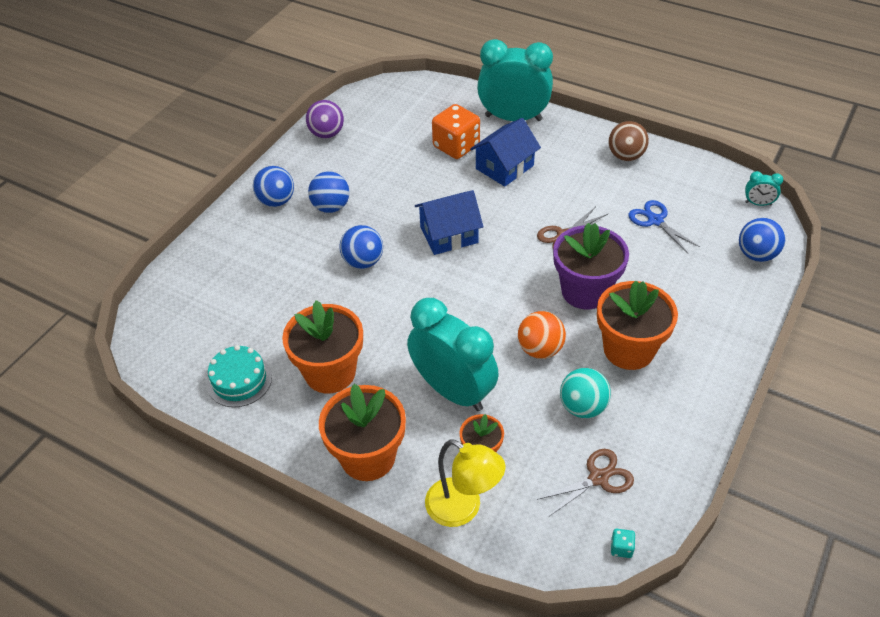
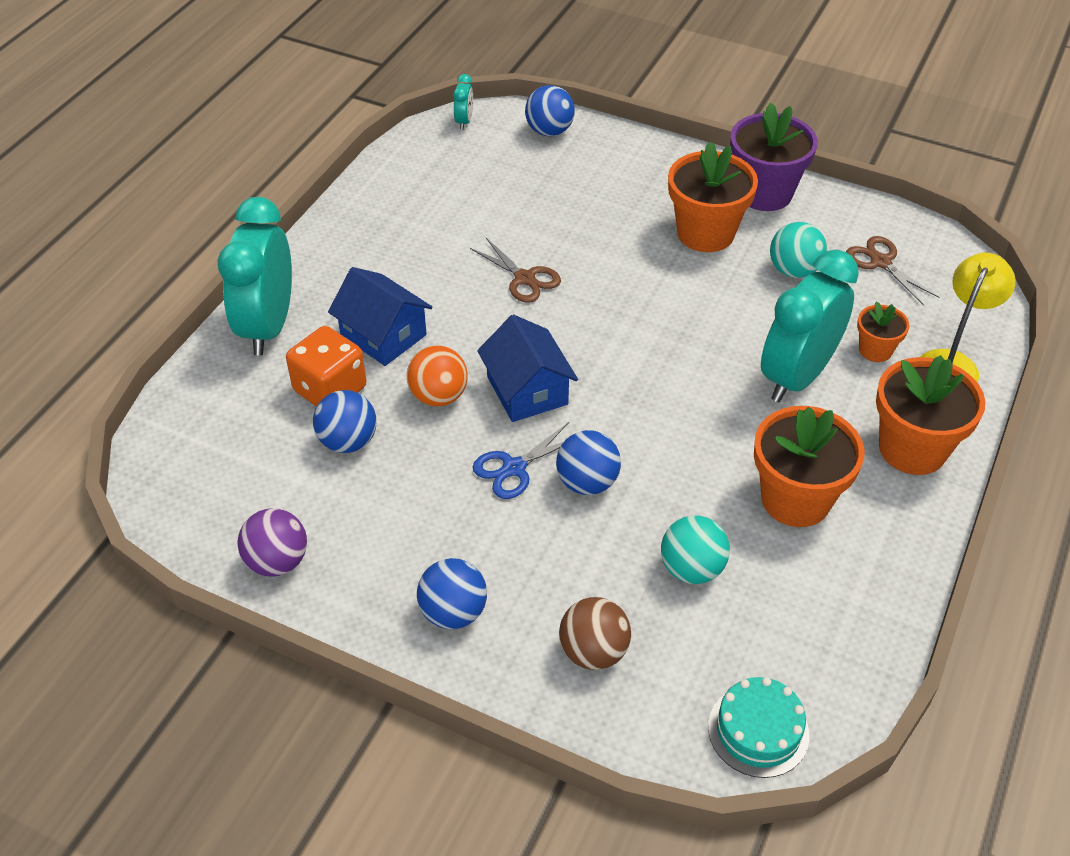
camera: 95 degrees left, 0 degrees up
(239, 380) = (831, 602): turquoise cake -> turquoise cake (758, 730)
(283, 309) = (692, 569): none -> turquoise ball
(331, 207) = (468, 534): blue ball -> blue ball (348, 441)
(540, 349) = (718, 302): orange ball -> orange ball (439, 396)
(585, 291) = (620, 263): purple flower pot -> purple flower pot (764, 193)
(621, 548) = (954, 250): turquoise dice -> none
(625, 156) = (369, 219): brown ball -> brown ball (593, 652)
(655, 220) = (494, 201): blue scissors -> blue scissors (514, 468)

